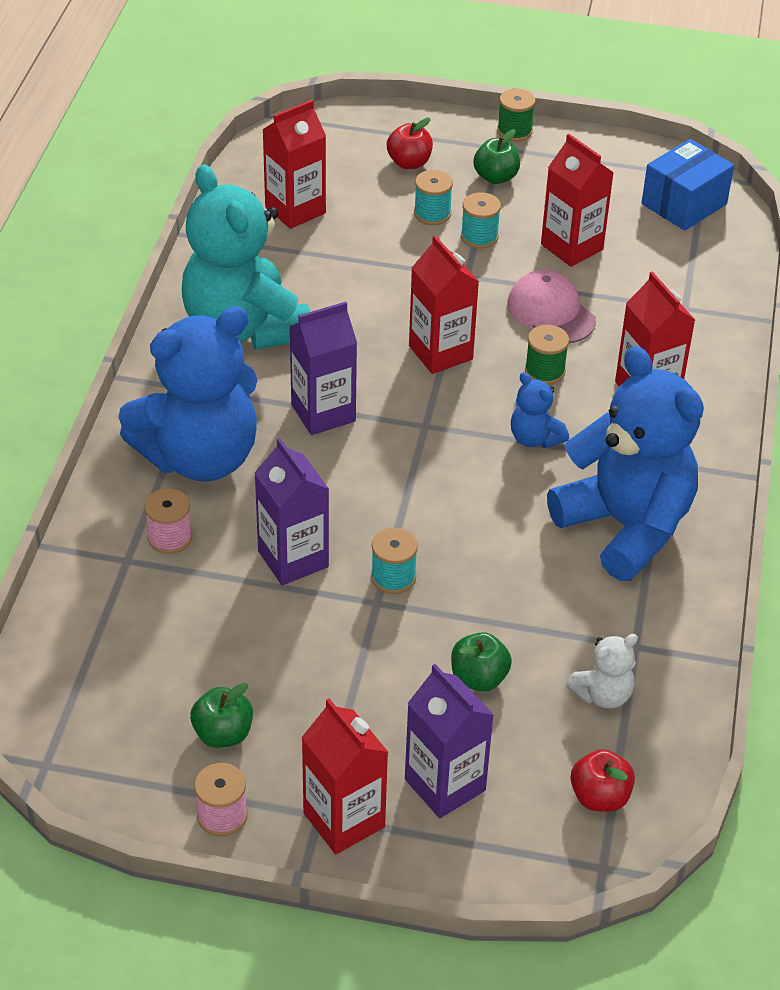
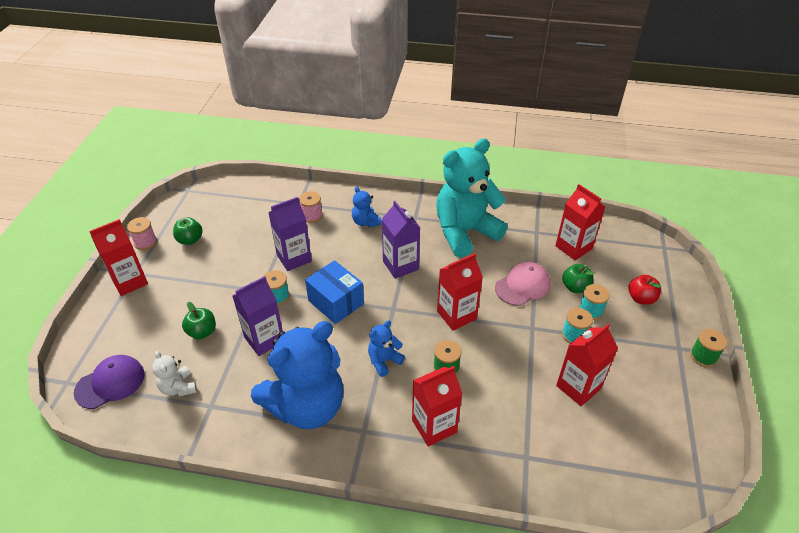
camera: 90 degrees right, 0 degrees up
(200, 457) = (366, 222): blue teddy bear -> blue teddy bear, size x0.43
(445, 785) = (138, 318): purple carton -> purple carton (264, 339)
(495, 177) = (643, 344): green apple -> green apple (575, 287)
(551, 312) = (505, 372): pink cap -> pink cap (522, 286)
(599, 797) = (110, 383): red apple -> purple cap
(684, 204) = (655, 466): blue box -> blue box (336, 302)

